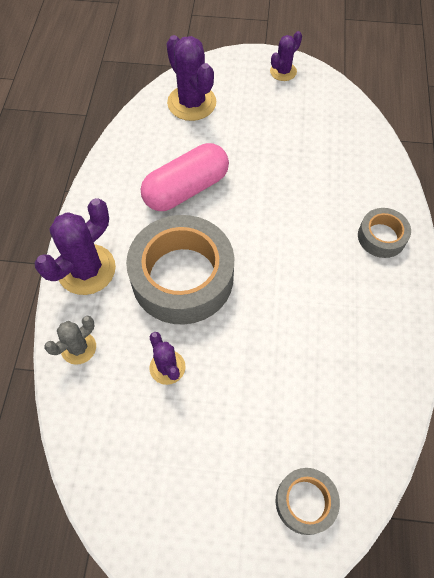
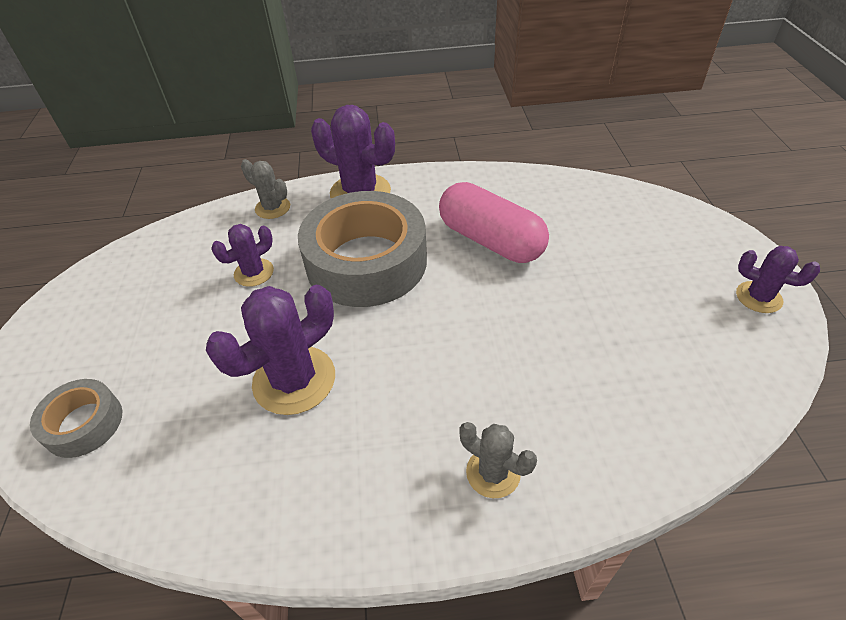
camera: 80 degrees right, 15 degrees down
(191, 103) = (628, 218): purple cactus -> purple cactus (294, 380)
(381, 237) = (493, 473): grey tape -> grey cactus

